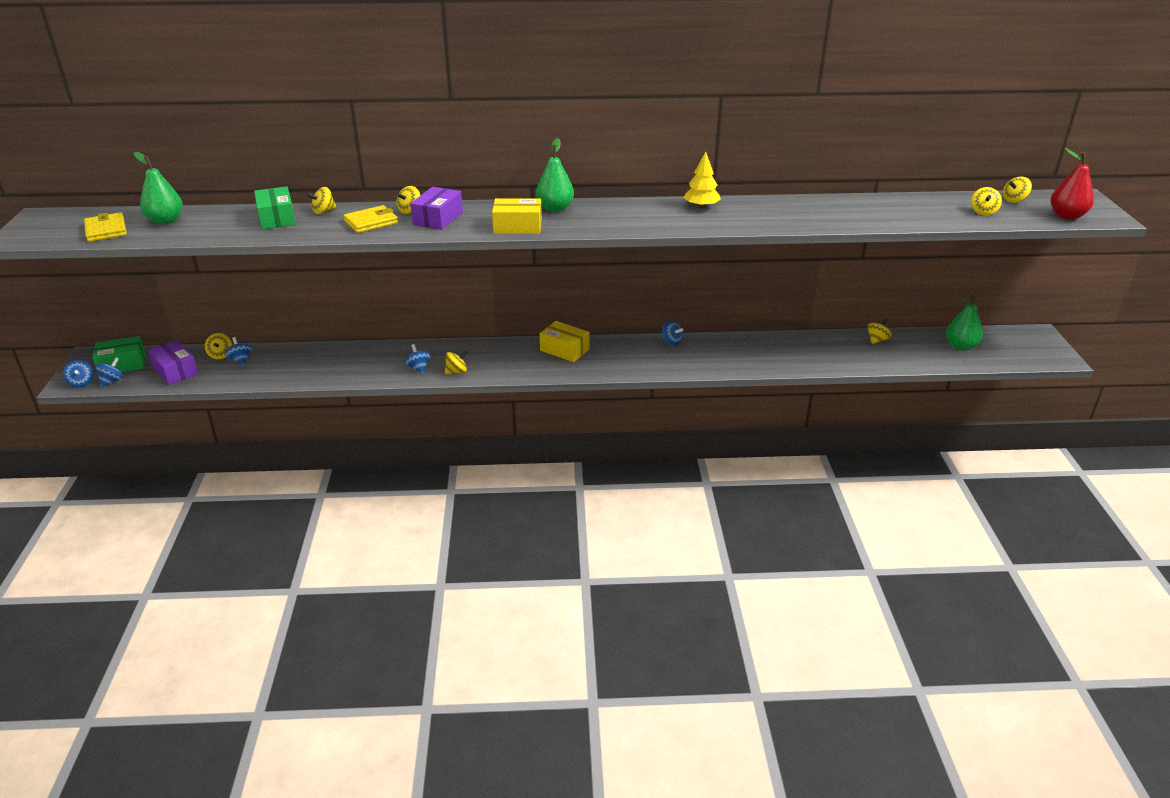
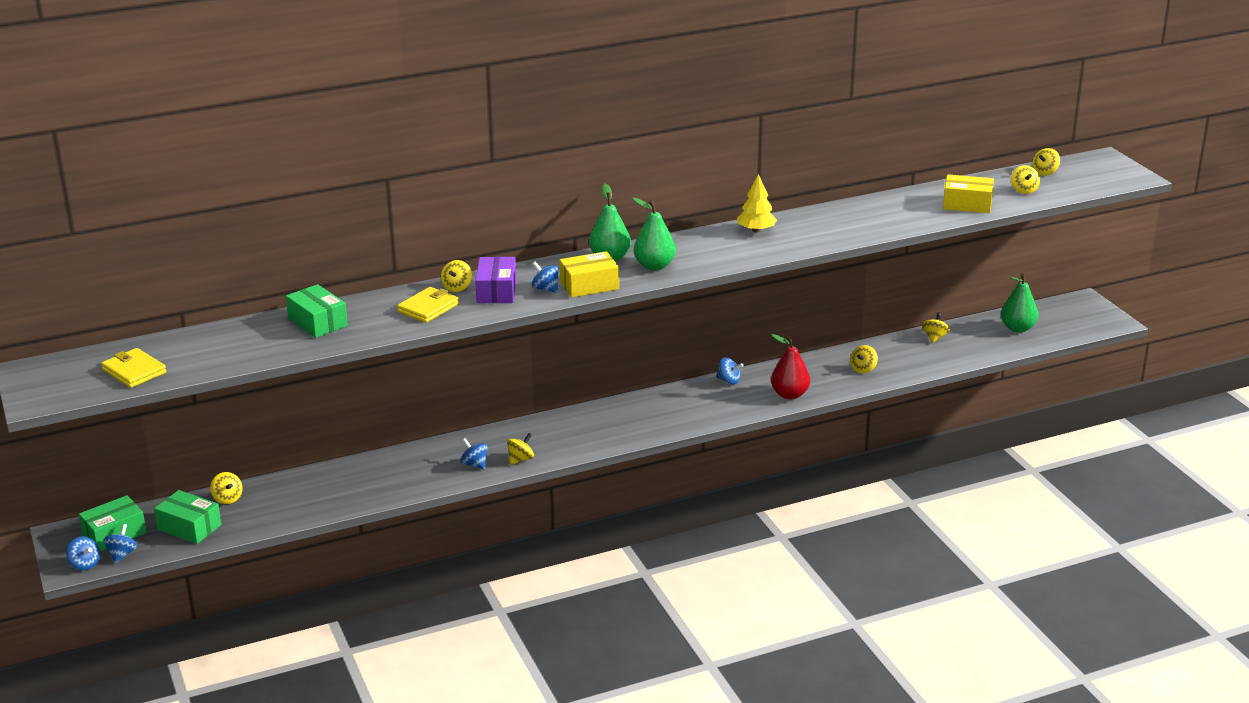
camera: 20 degrees left, 5 degrees down
(165, 221) = (192, 348): green pear -> green pear (654, 266)
(175, 371) = (189, 527): purple box -> green box
(240, 360) = (258, 499): blue spinning top -> blue spinning top (546, 289)
(323, 211) = (362, 305): yellow spinning top -> yellow spinning top (863, 369)
(564, 350) = (621, 412): yellow box -> yellow box (967, 204)
(1066, 216) = (1099, 182): red pear -> red pear (789, 395)

